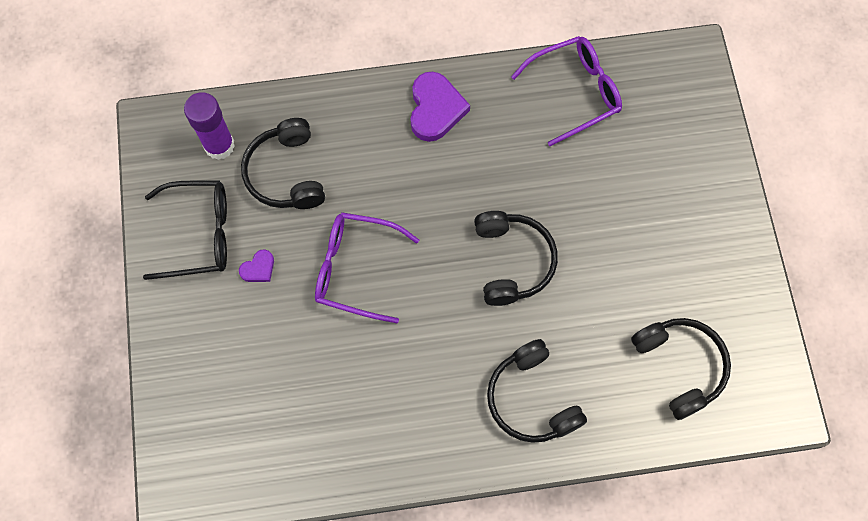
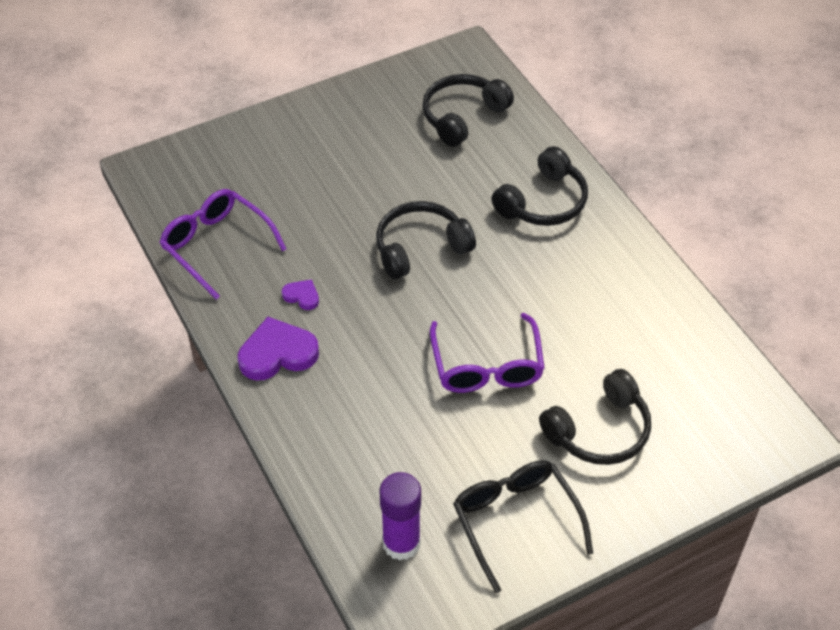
camera: 110 degrees left, 20 degrees down
(258, 268) = (527, 450): purple heart -> purple heart (302, 296)
(286, 173) = (408, 464): black headphones -> black headphones (599, 431)

